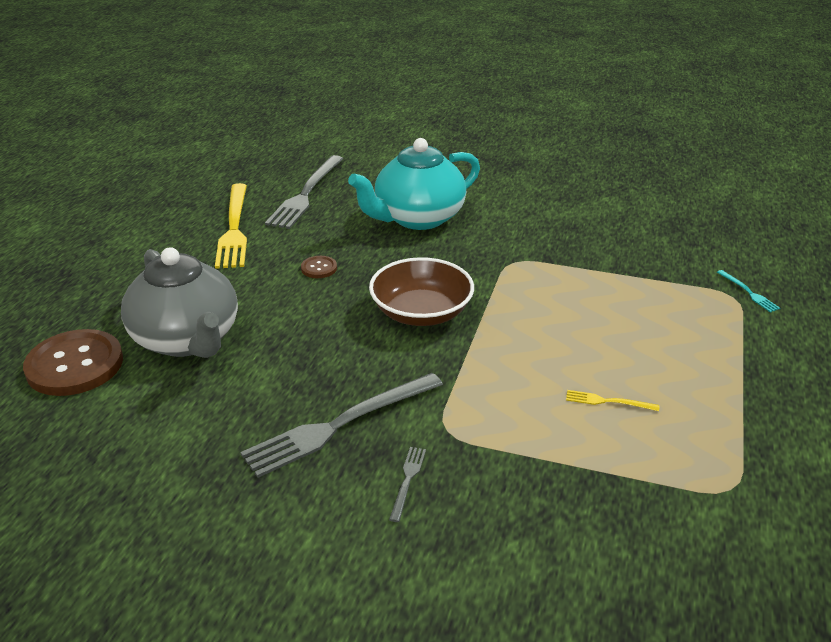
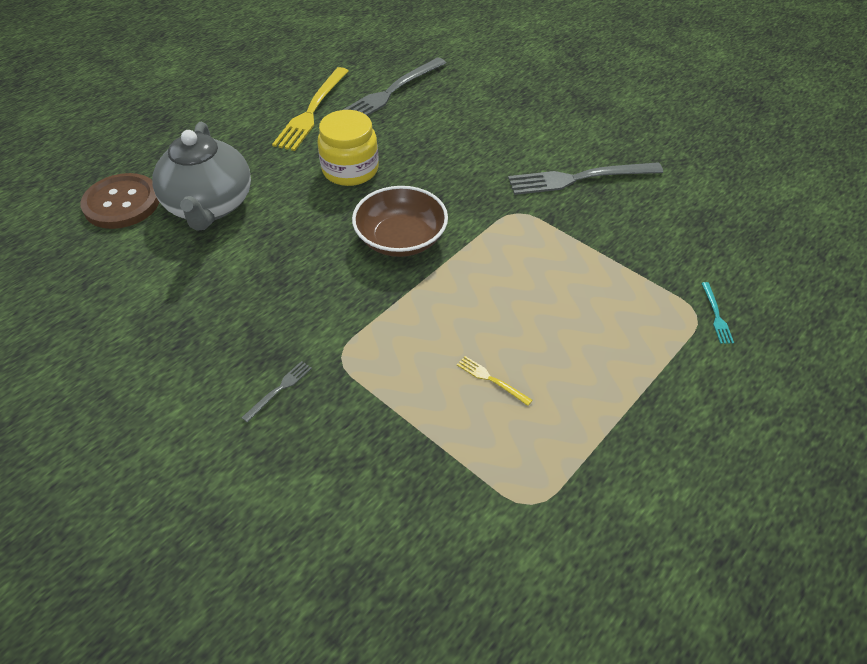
camera: 25 degrees right, 15 degrees up
(319, 268) = (350, 170): brown button -> yellow jar
(339, 425) = (265, 321): grey fork -> grey fork (579, 178)
(418, 218) = (466, 142): turquoise teapot -> none

